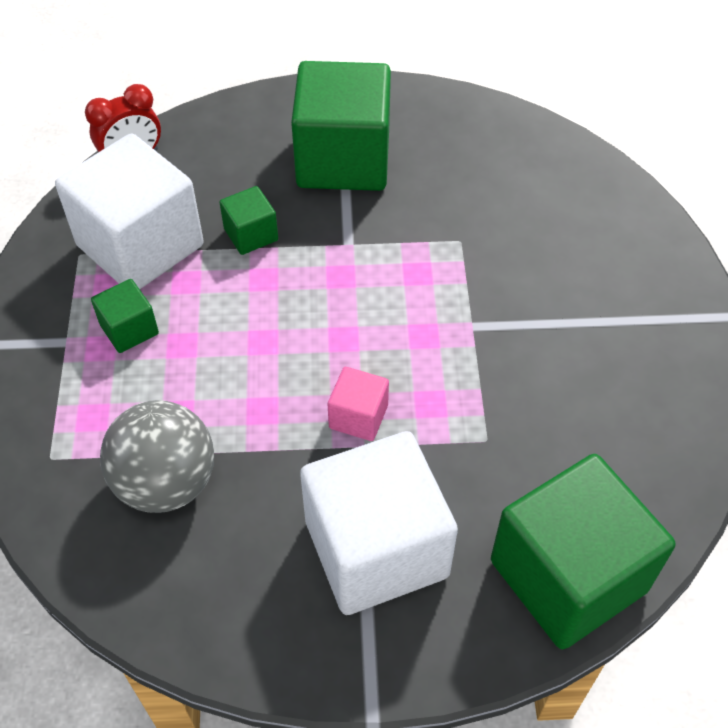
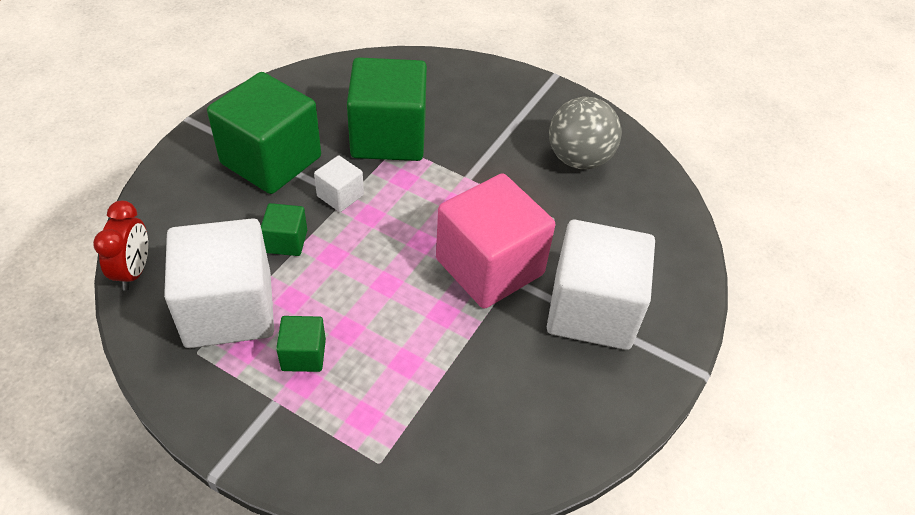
camera: 60 degrees left, 5 degrees down
(166, 482) = (459, 397): grey ball -> grey ball (578, 159)
(345, 237) = (340, 195): none -> white cube
(358, 416) = (489, 266): pink cube -> pink cube, size x2.20
(568, 575) = (667, 235): green cube -> green cube (388, 137)

